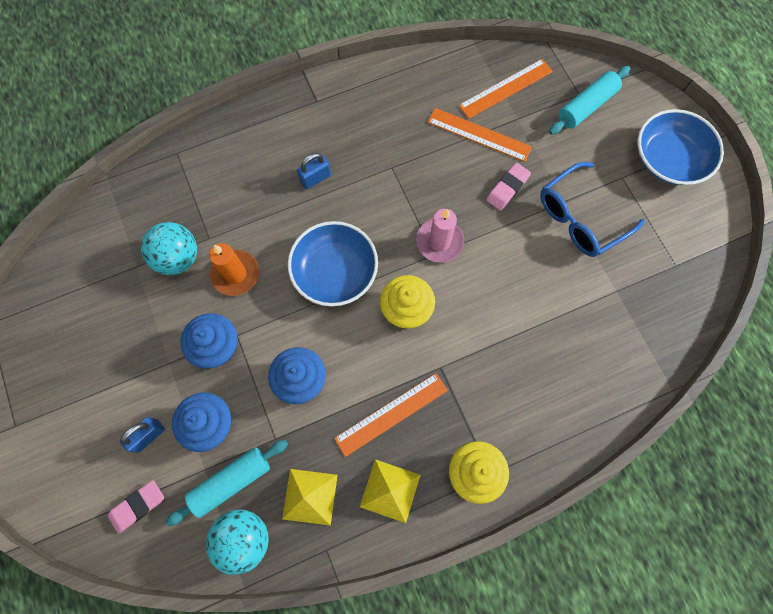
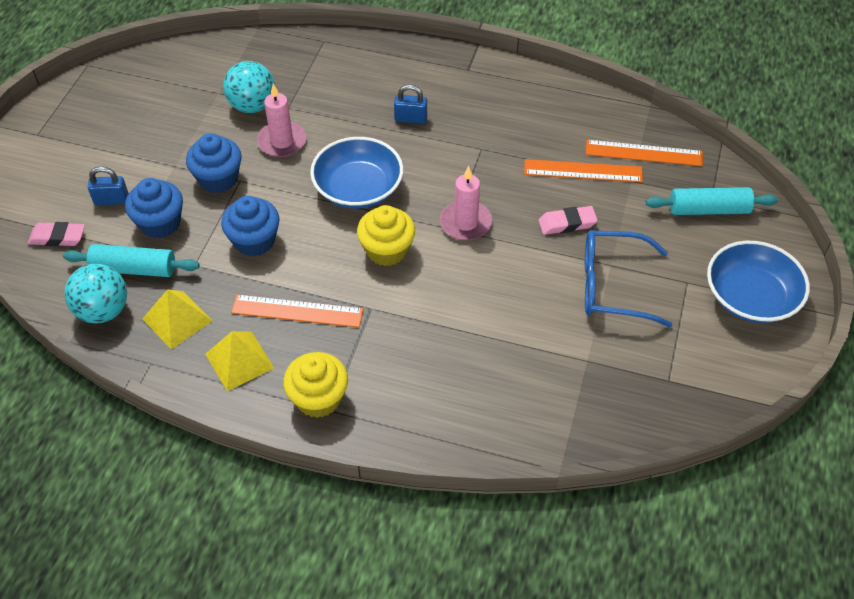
camera: 40 degrees right, 20 degrees down
(235, 274) = (282, 142): orange candle -> pink candle
(479, 135) = (583, 171): orange ruler -> orange ruler turned 60 degrees counterclockwise

